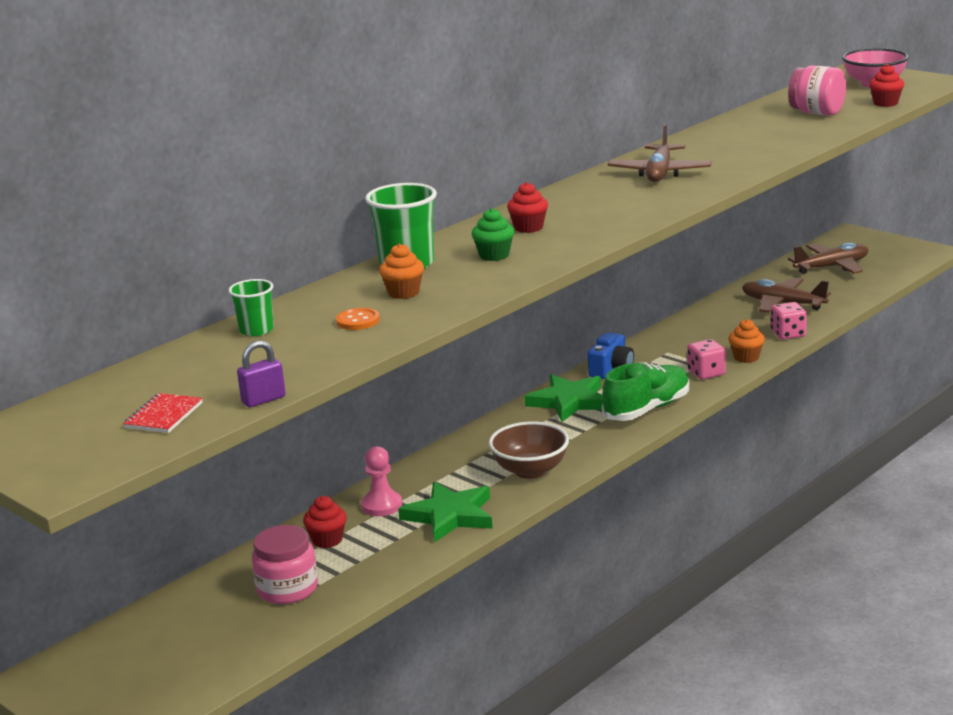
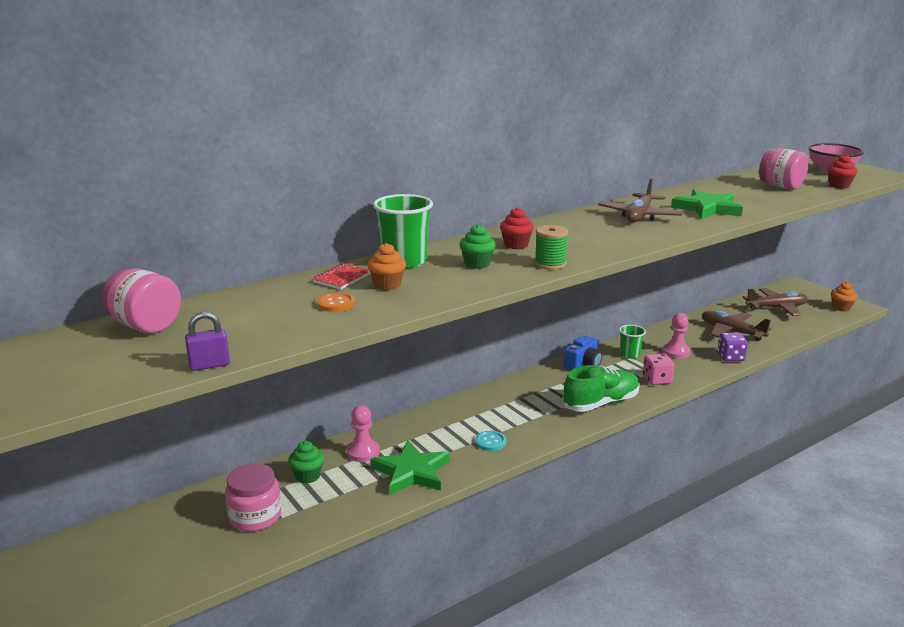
camera: 10 degrees right, 0 degrees up
(156, 374) = (145, 326): none -> pink jar
(164, 416) = (119, 366): red notebook -> red notebook (342, 278)
(256, 330) = (251, 299): green cup -> green cup (629, 354)
(327, 540) = (307, 476): red cupcake -> green cupcake
(530, 470) = (490, 442): brown bowl -> turquoise button
(569, 401) = (542, 386): green star -> green star (707, 208)
(578, 244) = (550, 264): none -> green spool
(721, 338) = (676, 352): none -> pink pawn
(746, 357) = (692, 371): orange cupcake -> orange cupcake (841, 308)
(788, 334) = (730, 357): pink dice -> purple dice

